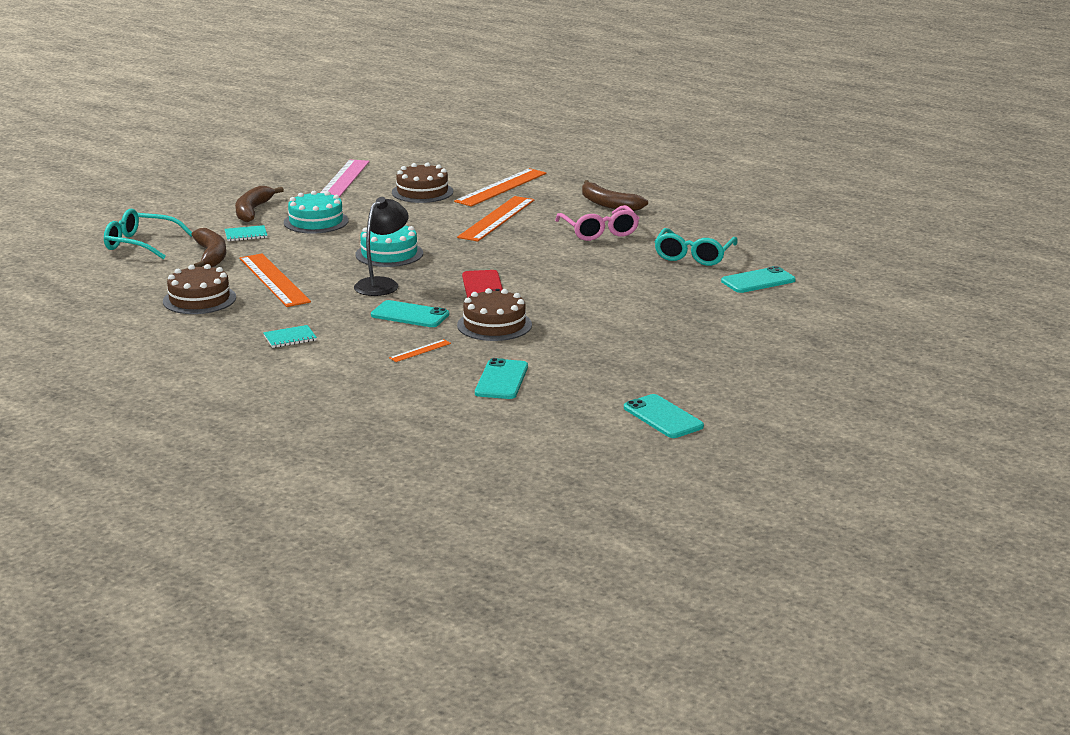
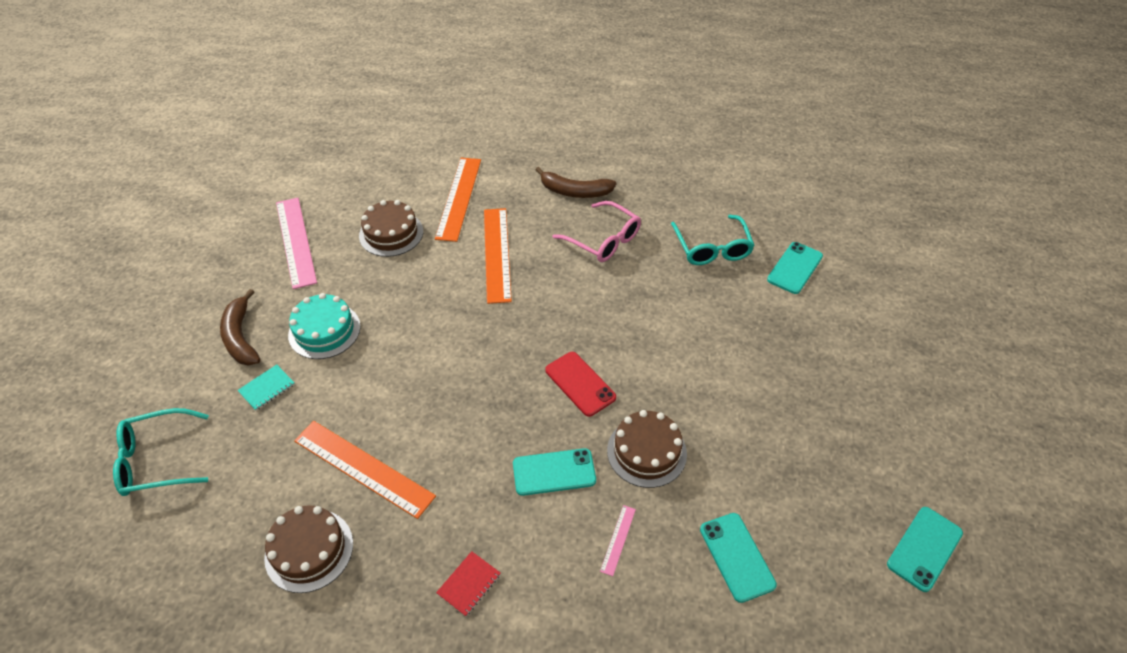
camera: 30 degrees left, 25 degrees up
(211, 256) = (258, 449): brown banana -> none
(290, 338) = (469, 584): turquoise notebook -> red notebook
(382, 284) = (481, 424): black lamp -> none
(389, 254) = (444, 362): turquoise cake -> none
(420, 351) = (618, 539): orange ruler -> pink ruler
(663, 417) = (924, 548): turquoise phone -> turquoise phone turned 75 degrees counterclockwise

